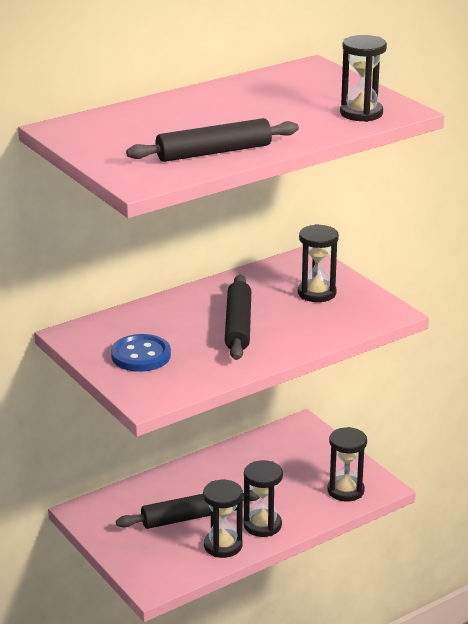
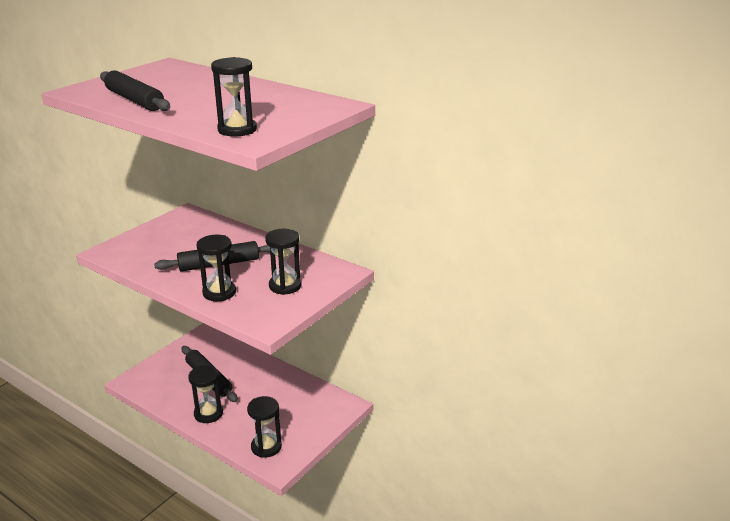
camera: 70 degrees right, 0 degrees up
(141, 355) = (164, 239): blue button -> none
(223, 545) = (180, 401): black hourglass -> black hourglass (219, 292)

